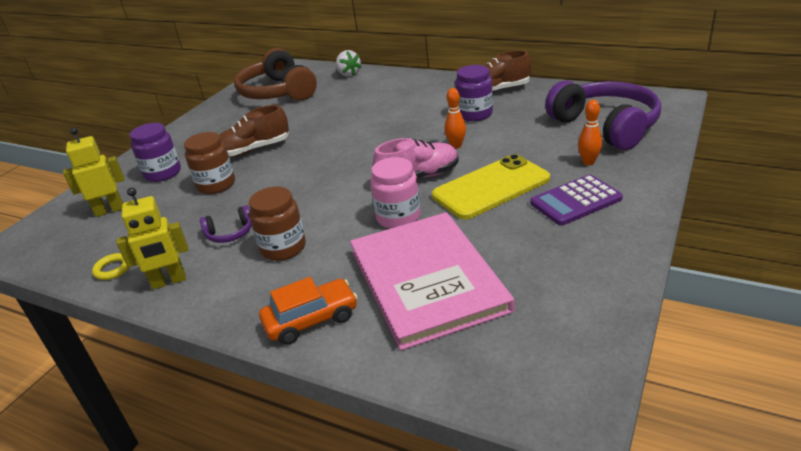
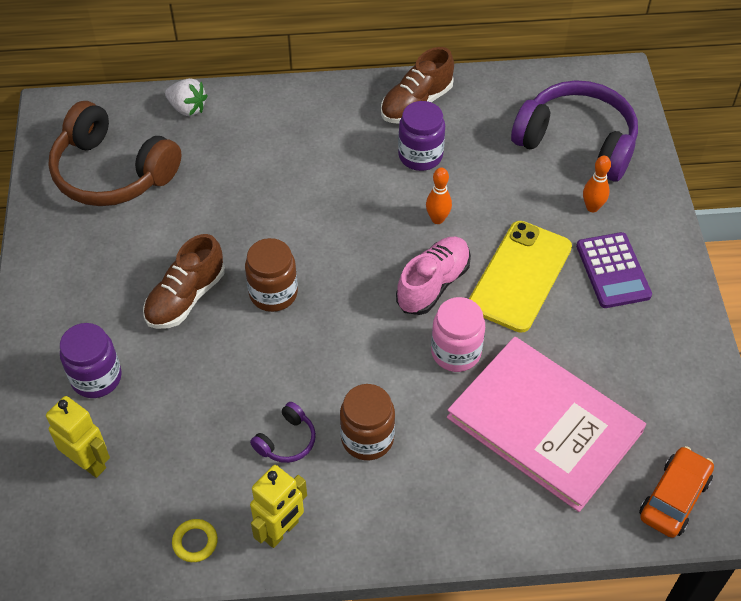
camera: 35 degrees left, 20 degrees up
(109, 210) = (89, 462): yellow robot -> yellow robot turned 90 degrees clockwise
(216, 185) = (194, 374): brown jar -> brown jar (273, 293)
(311, 320) = (474, 514): orange car -> orange car (674, 498)
(576, 201) = (613, 271): purple calculator -> purple calculator turned 45 degrees counterclockwise

